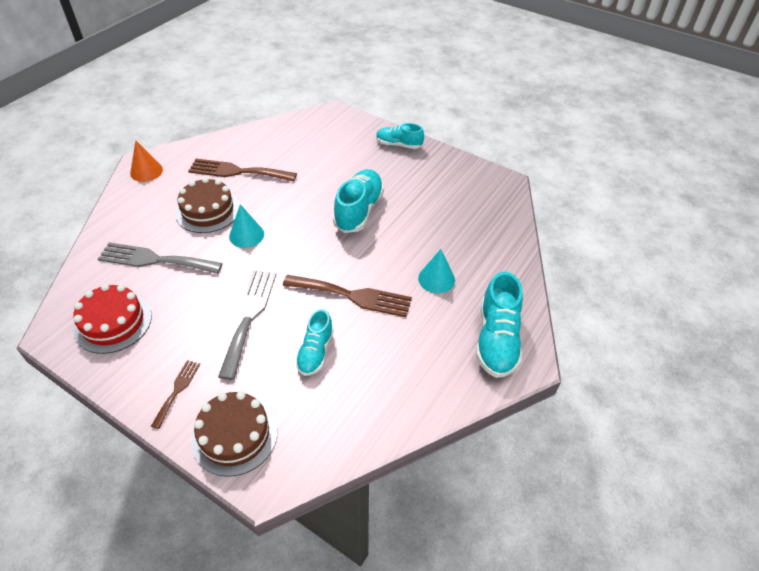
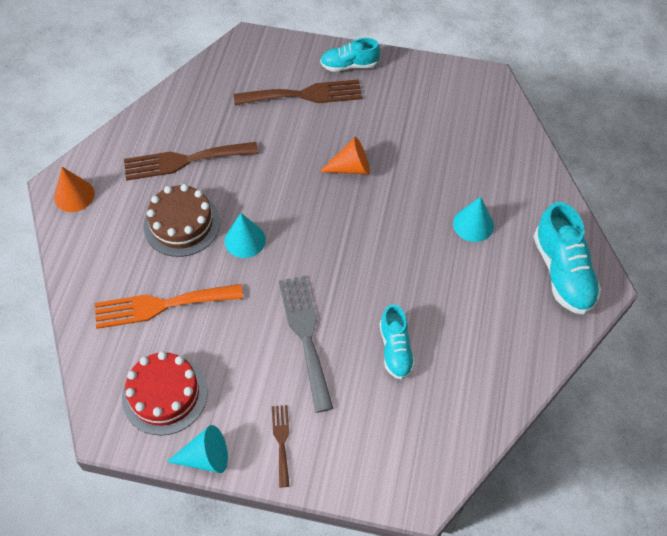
camera: 20 degrees left, 10 degrees up
(110, 380) = (205, 457): none -> turquoise cone
(155, 260) = (161, 305): grey fork -> orange fork
(234, 435) = (366, 464): brown cake -> none
(353, 296) = (399, 274): brown fork -> brown fork (304, 95)
(359, 210) = (350, 168): turquoise shoe -> orange cone

